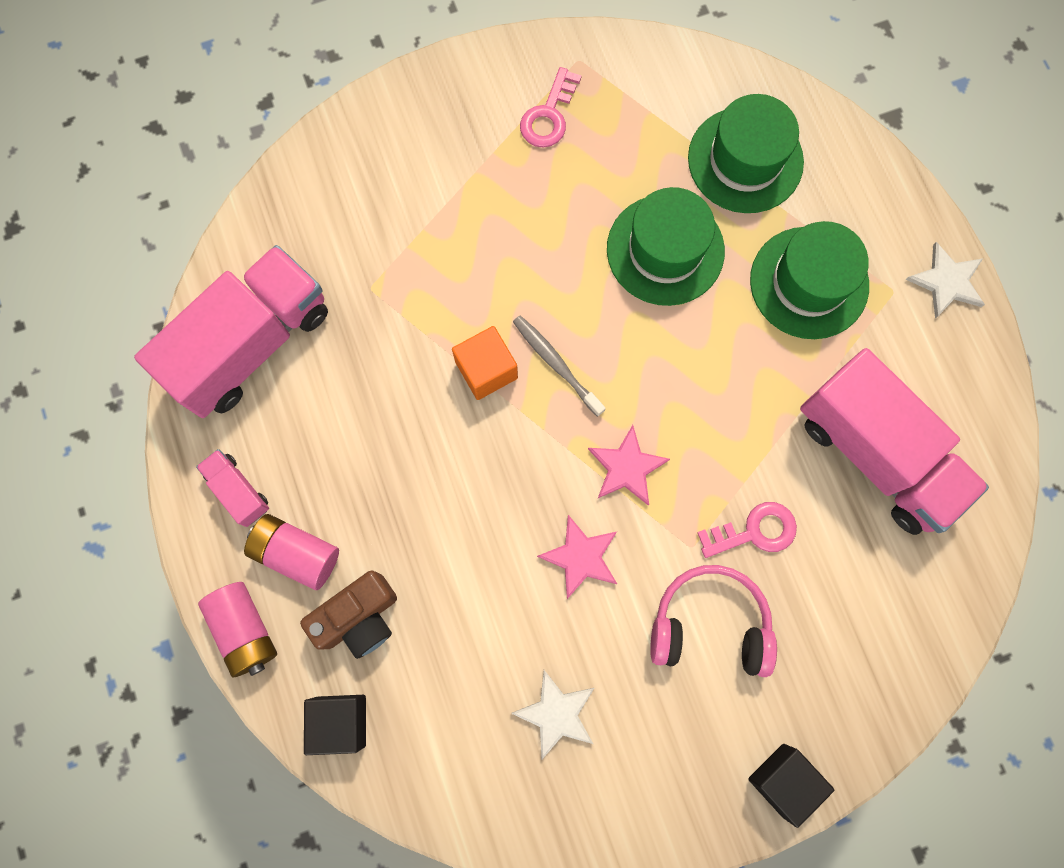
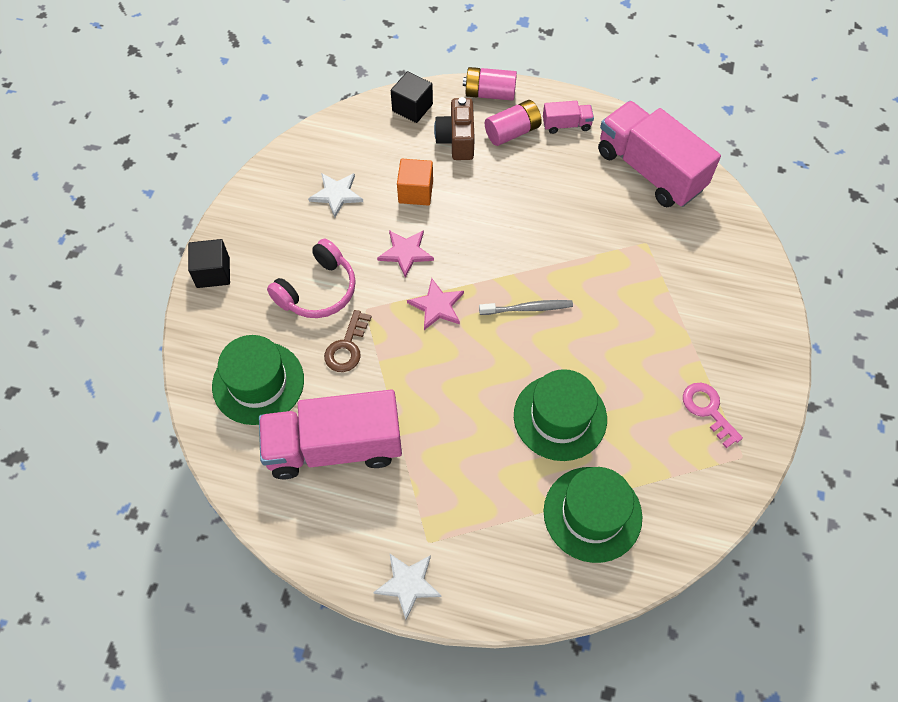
camera: 125 degrees right, 15 degrees down
(251, 344) = (649, 170): pink truck -> pink truck turned 150 degrees clockwise
(486, 370) = (551, 271): orange cube -> orange cube (415, 192)
(754, 531) = (347, 347): pink key -> brown key
(809, 283) = (474, 490): green hat -> green hat (258, 383)

